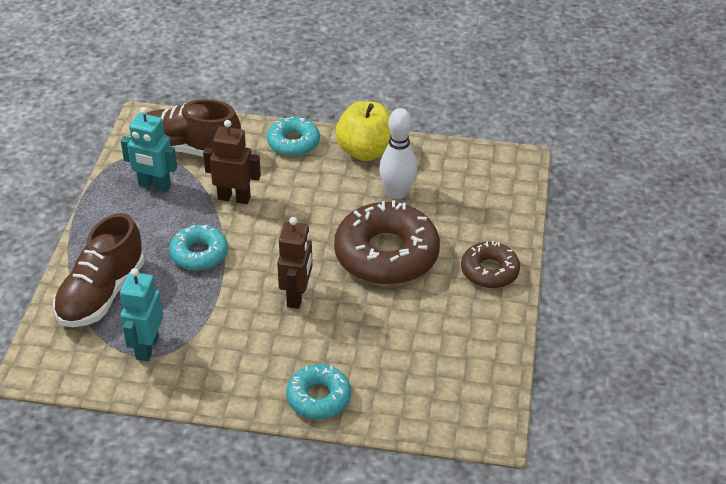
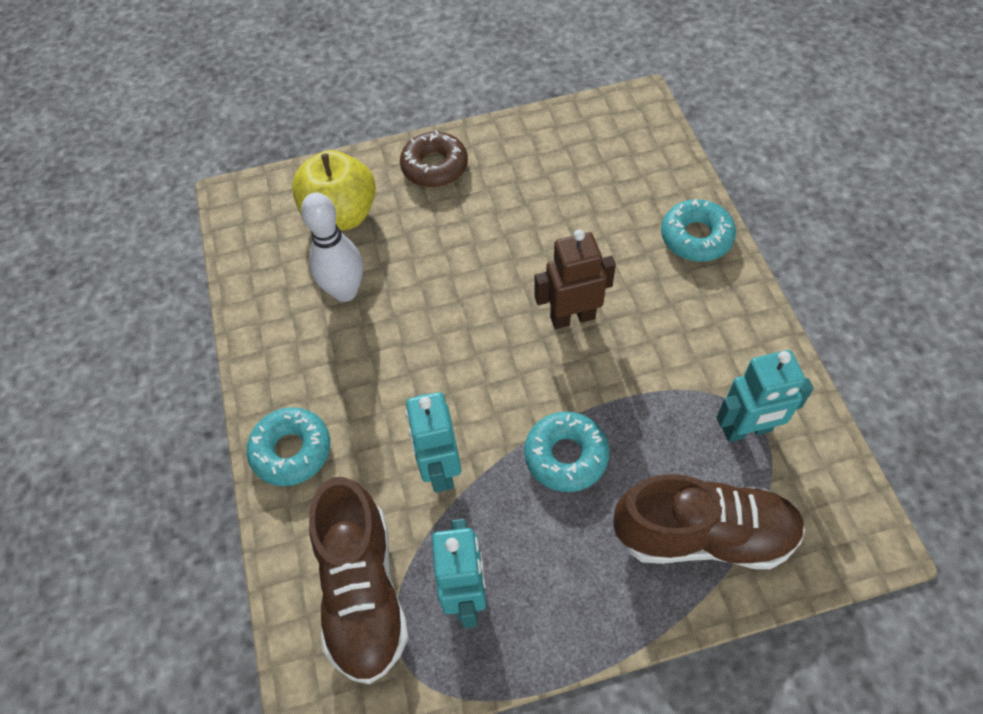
camera: 110 degrees left, 15 degrees up
(234, 198) = (440, 469): brown robot -> turquoise robot
(366, 151) = (277, 356): yellow apple -> yellow apple (341, 215)
(386, 254) = (457, 261): brown donut -> none

